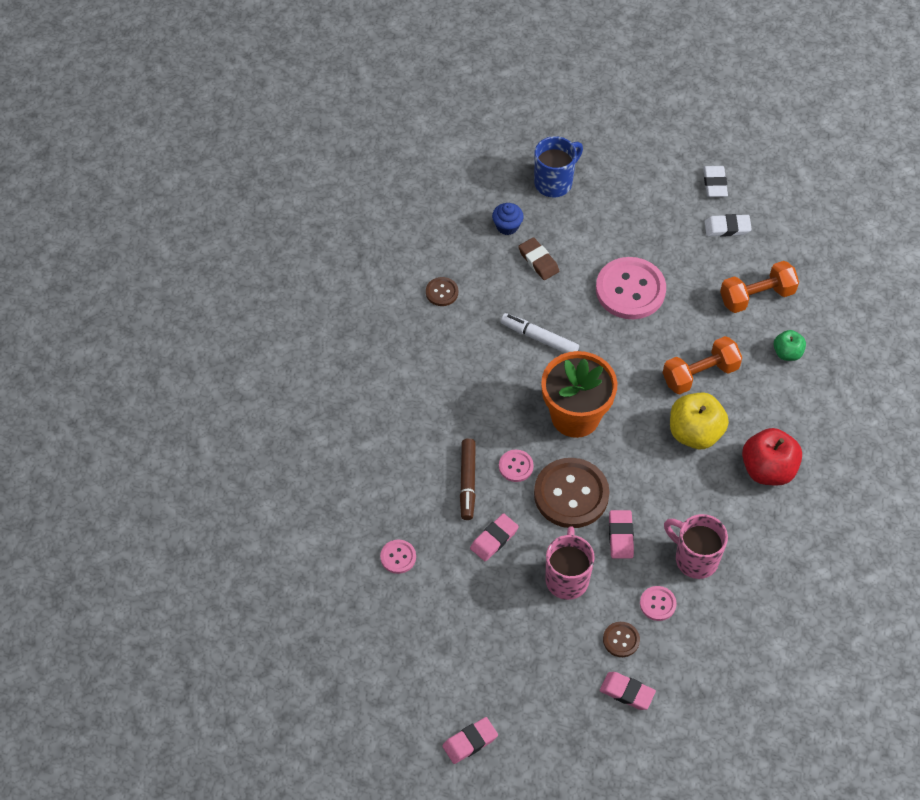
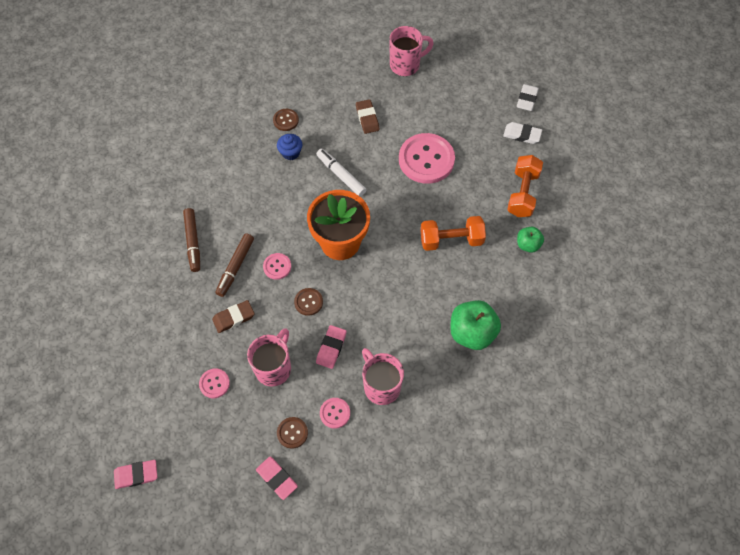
camera: 20 degrees right, 5 degrees up
(398, 557) = (156, 308): pink button -> pink button (214, 383)
(403, 470) = (193, 242): none -> brown marker
(494, 539) = (233, 318): pink eraser -> brown eraser
(507, 226) = (356, 86): blue cupcake -> blue cupcake (290, 153)
(554, 182) = (406, 65): blue mug -> pink mug
(571, 494) = (308, 302): brown button -> brown button, size x0.47
(695, 433) = (426, 285): yellow apple -> none
(756, 296) = (522, 193): orange dumbbell -> orange dumbbell turned 75 degrees counterclockwise
(768, 469) = (472, 333): red apple -> green apple

